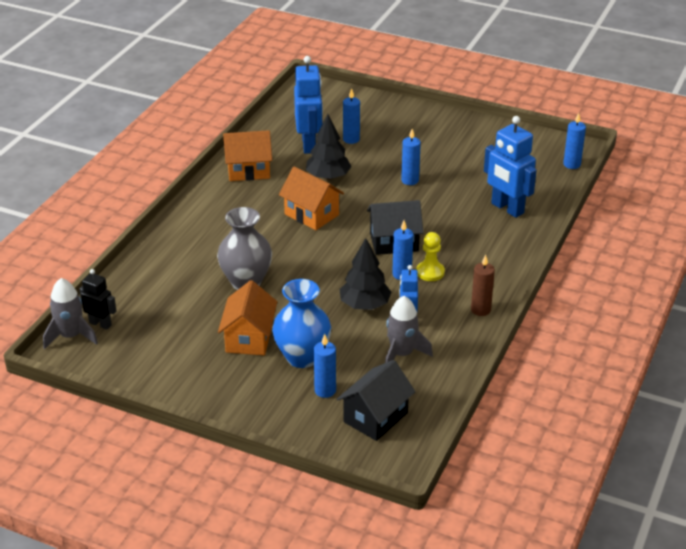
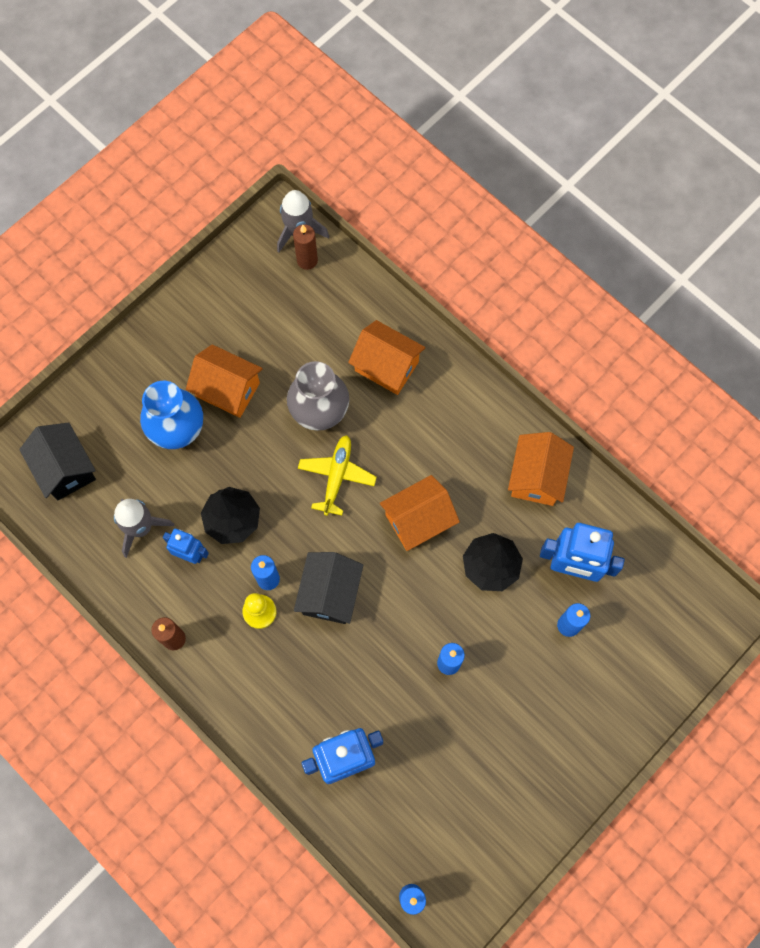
camera: 110 degrees right, 35 degrees up
(100, 324) = (307, 260): black robot -> brown candle
(188, 257) = (386, 366): none -> orange house
(297, 260) = (337, 476): none -> yellow plane
(325, 390) = (121, 436): blue candle -> none

